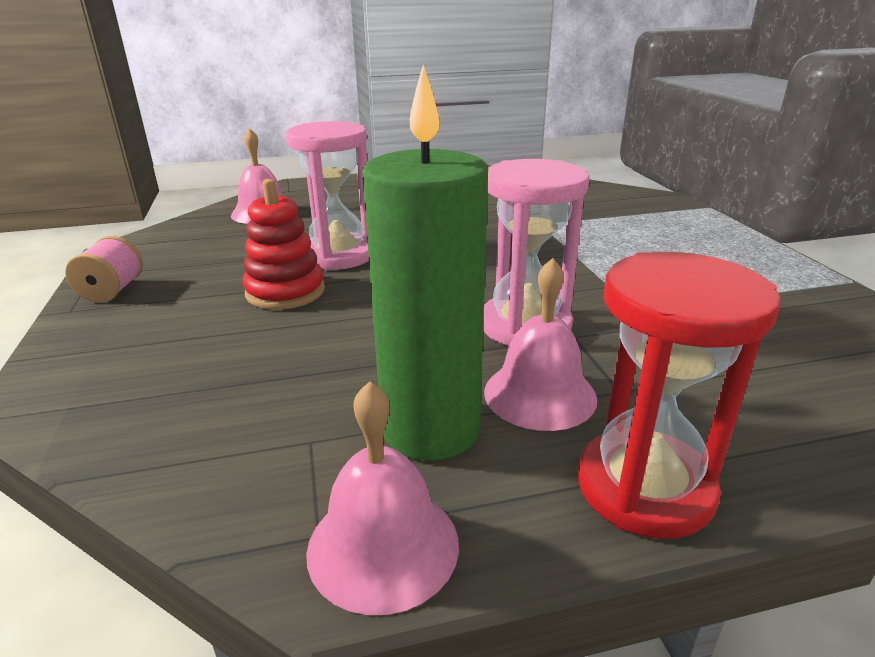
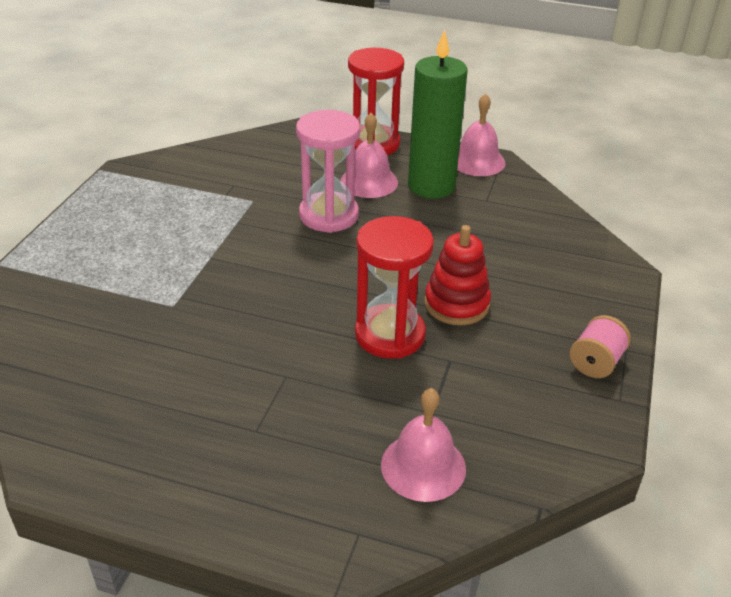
camera: 150 degrees left, 10 degrees up
(338, 255) = (390, 335): pink hourglass -> red hourglass

